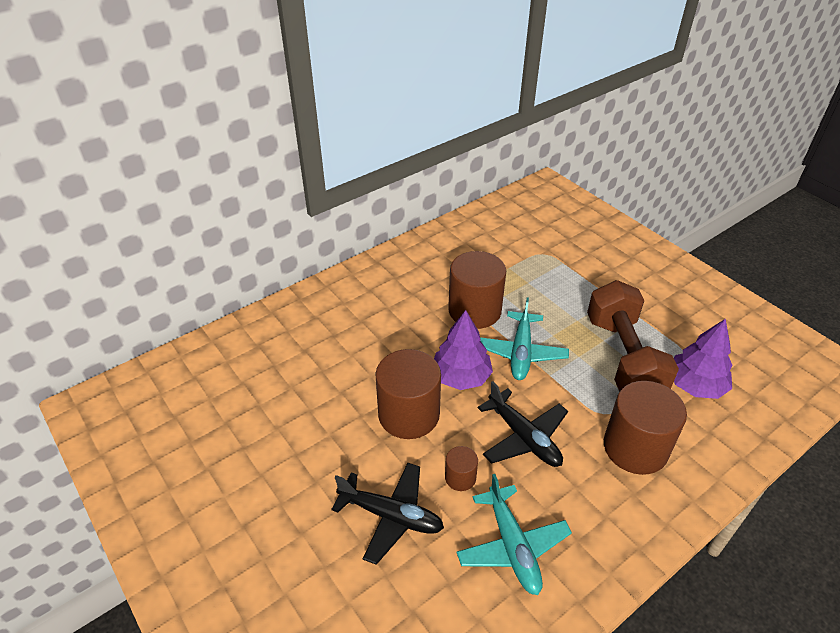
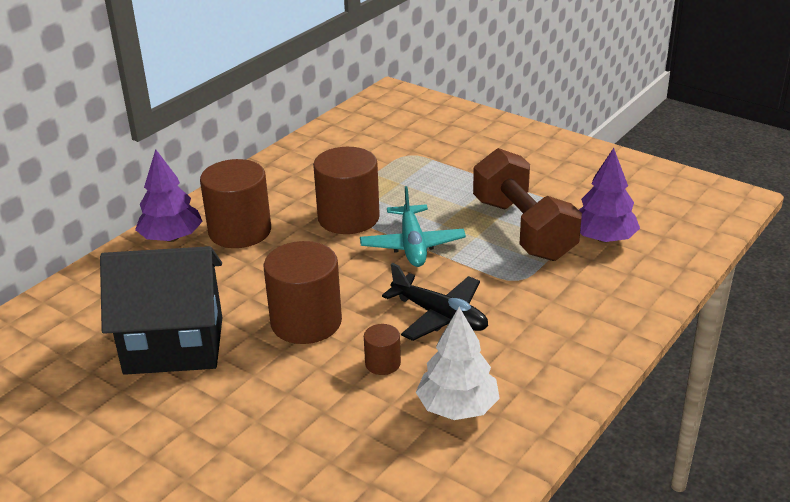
camera: 15 degrees left, 10 degrees down
(296, 412) = (174, 345): none -> black house
(391, 516) = (317, 411): black plane -> none
(461, 377) = (353, 278): purple tree -> purple tree (171, 238)
(512, 546) = (458, 407): turquoise plane -> white tree
(635, 447) = (558, 301): brown cylinder -> brown cylinder (240, 231)

